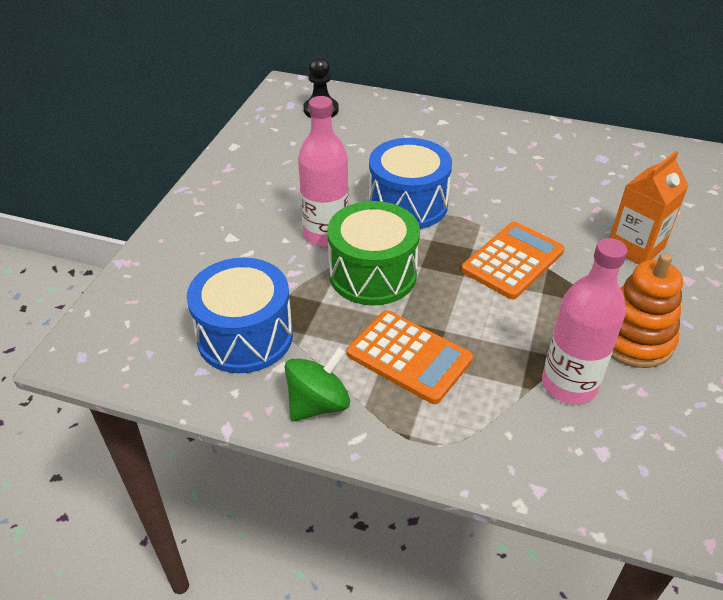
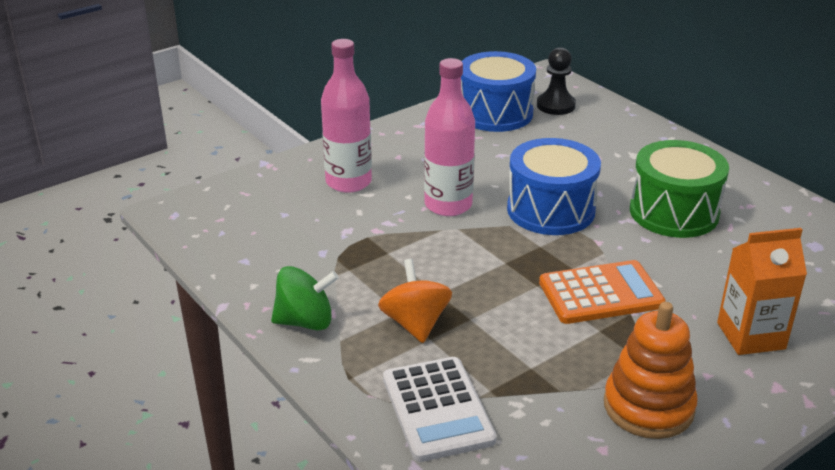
camera: 35 degrees right, 10 degrees down
(245, 336) = (301, 251): blue drum -> blue drum (495, 113)
(372, 274) = (454, 251): green drum -> green drum (674, 212)
(409, 357) = (415, 323): orange calculator -> orange spinning top
(503, 426) = (437, 409): none -> white calculator
(569, 384) = (536, 409): pink bottle -> pink bottle (348, 182)

